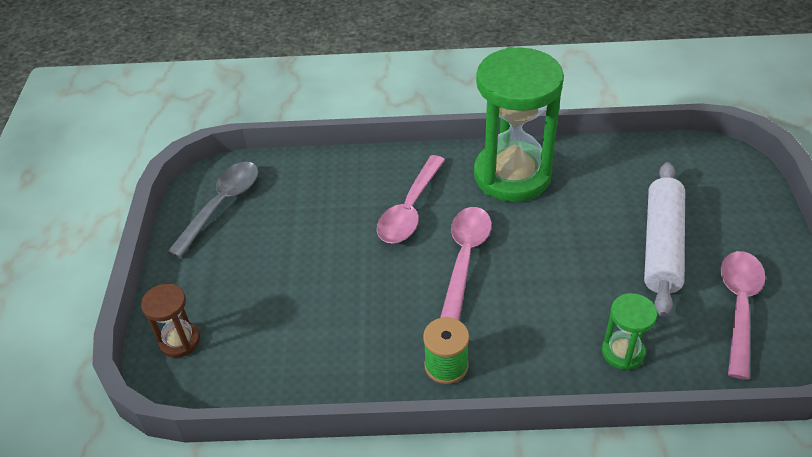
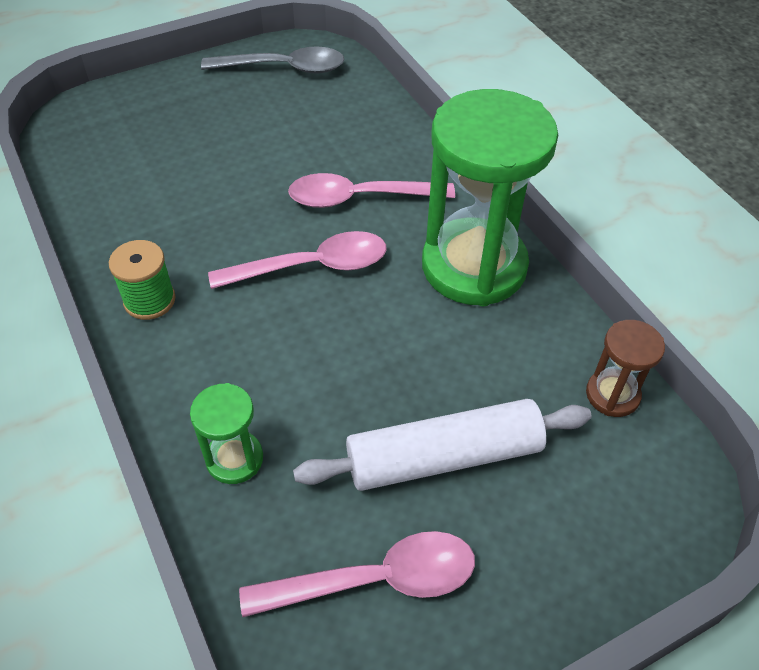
camera: 60 degrees right, 5 degrees up
(179, 341) = (107, 109): brown hourglass -> brown hourglass (612, 395)

